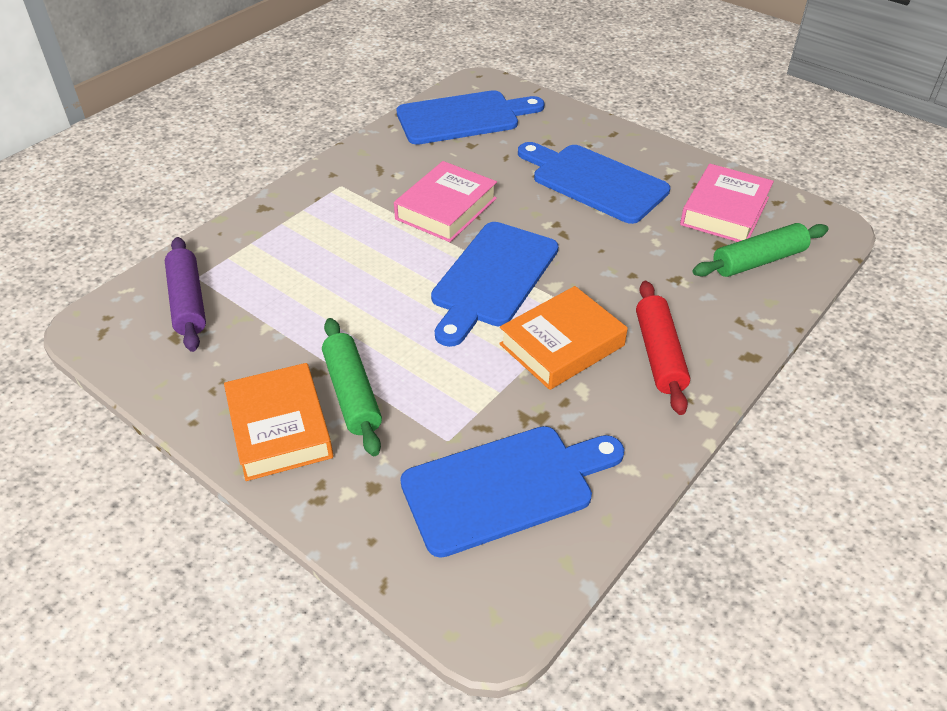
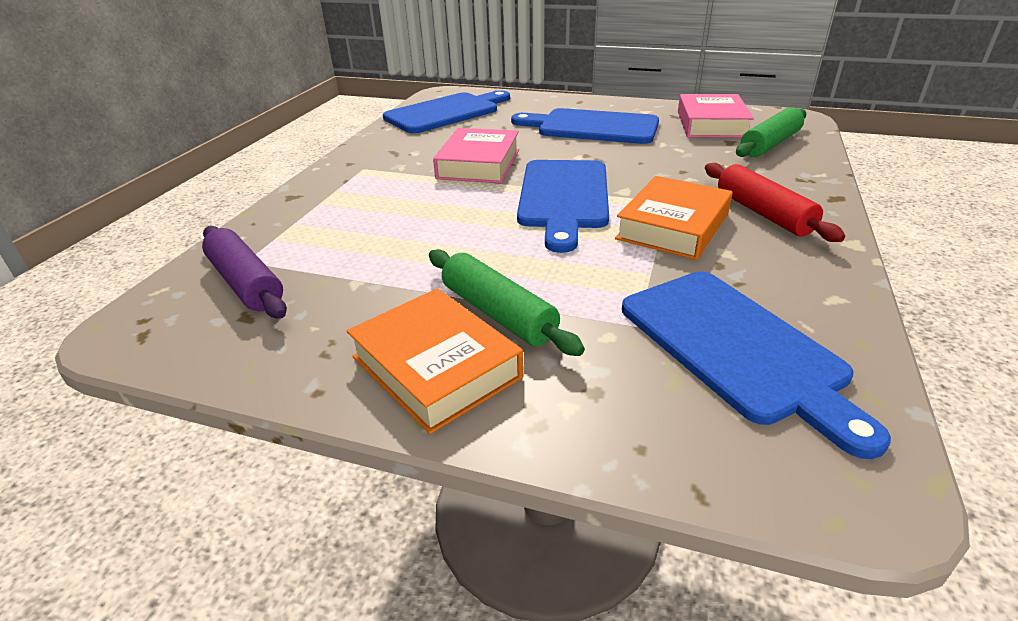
camera: 20 degrees left, 10 degrees down
(505, 486) = (736, 348): blue cutting board -> blue cutting board turned 105 degrees clockwise

